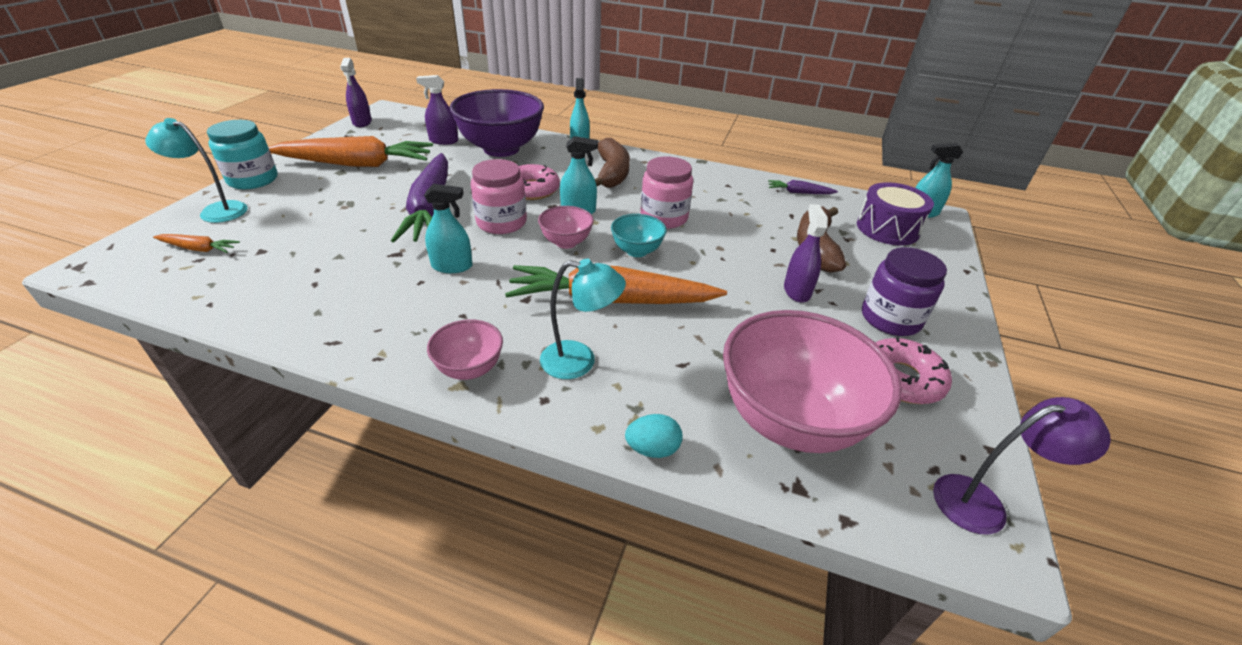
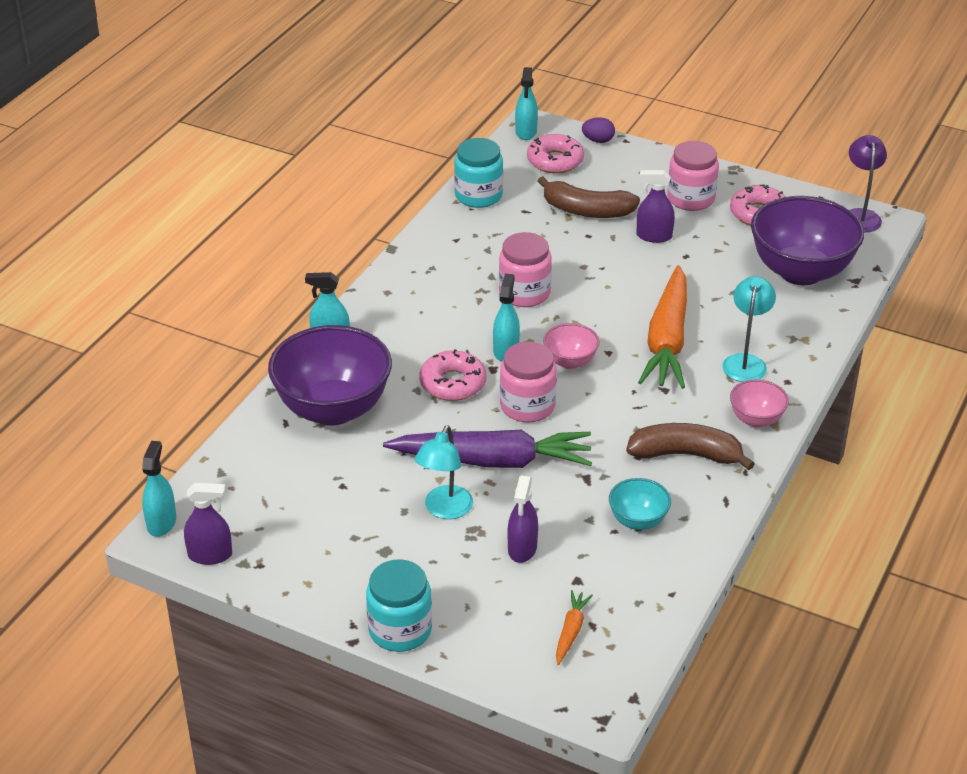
camera: 80 degrees left, 0 degrees up
(216, 211) = (483, 642): turquoise lamp -> turquoise lamp (444, 510)
(356, 164) = (363, 539): orange carrot -> none
(443, 141) = (297, 463): purple spray bottle -> purple spray bottle (522, 548)
(452, 266) = (611, 437): turquoise spray bottle -> turquoise spray bottle (161, 523)
(611, 173) = (417, 320): brown banana -> brown banana (686, 455)
(637, 251) = (587, 317): turquoise bowl -> turquoise bowl (638, 521)
(652, 449) = (829, 334): turquoise egg -> none
(790, 420) = (801, 272): pink bowl -> purple bowl
(799, 193) = (478, 195): purple carrot -> turquoise jar
(887, 229) = (555, 161): purple drum -> pink donut
(890, 318) = (691, 199): purple jar -> pink jar
(948, 253) = (598, 140): none -> purple egg

